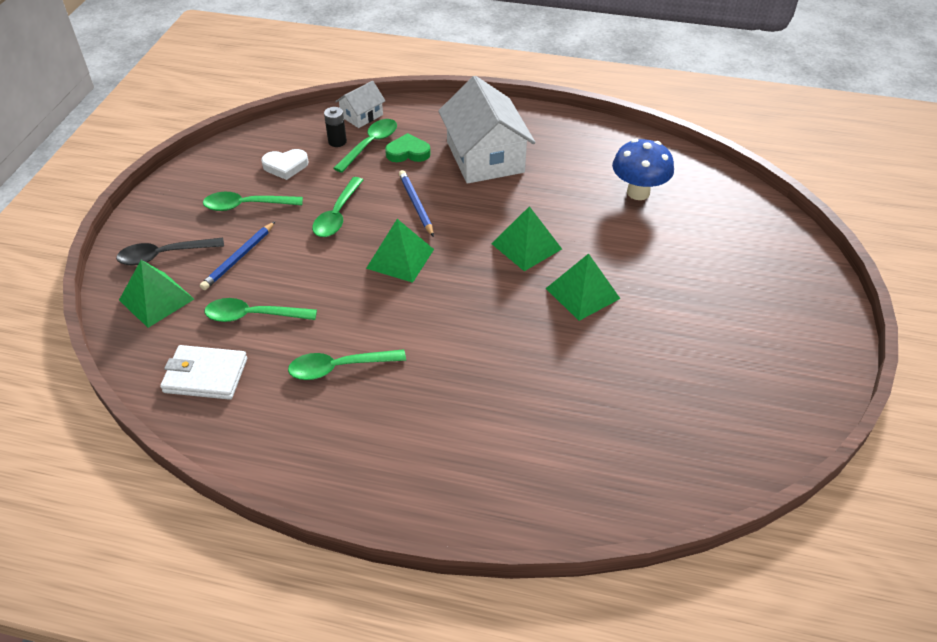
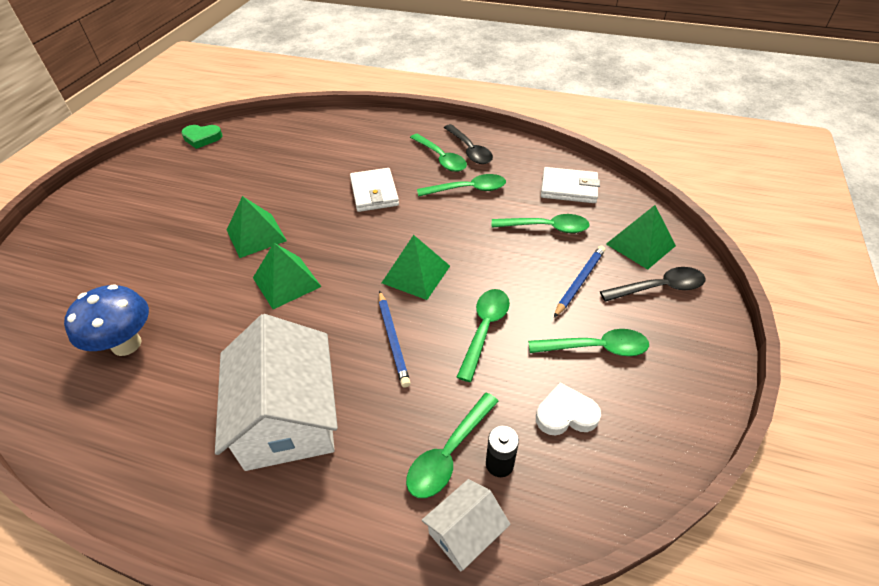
camera: 175 degrees left, 0 degrees up
(330, 444) = (470, 150): none -> black spoon
(374, 424) = (441, 158): none -> green spoon
(408, 152) = (394, 432): green heart -> green heart (202, 138)
(461, 357) = (374, 193): none -> white wallet

